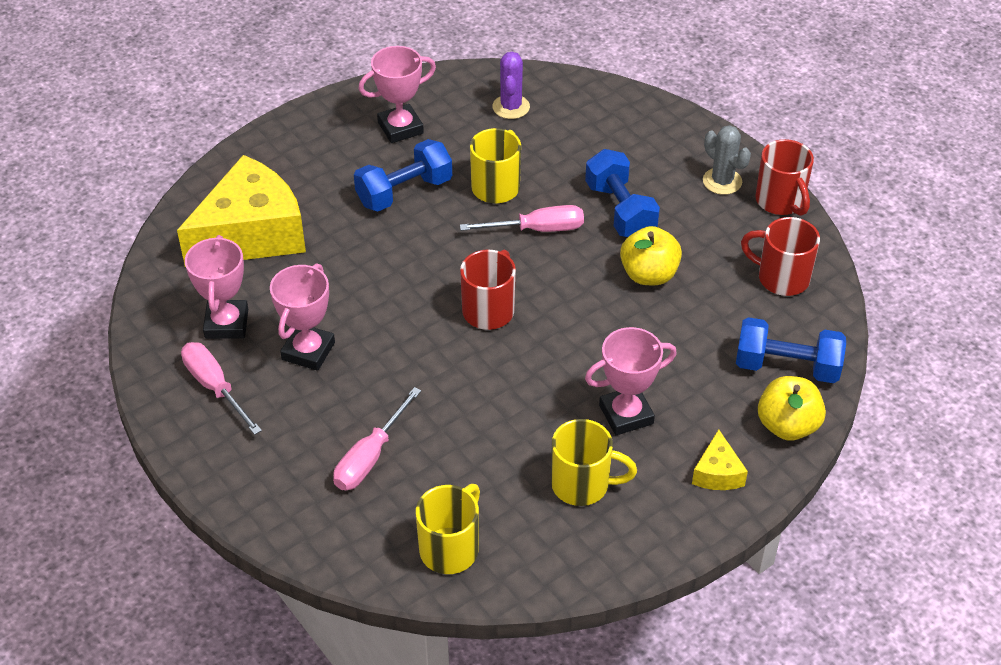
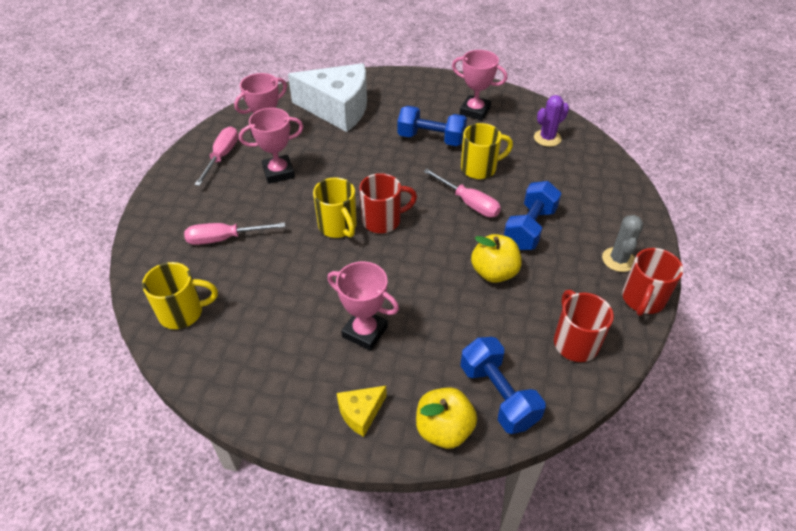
camera: 50 degrees right, 0 degrees up
(251, 234) = (338, 108): yellow cheese -> white cheese
(582, 485) = (286, 345): yellow mug -> yellow mug (338, 227)

